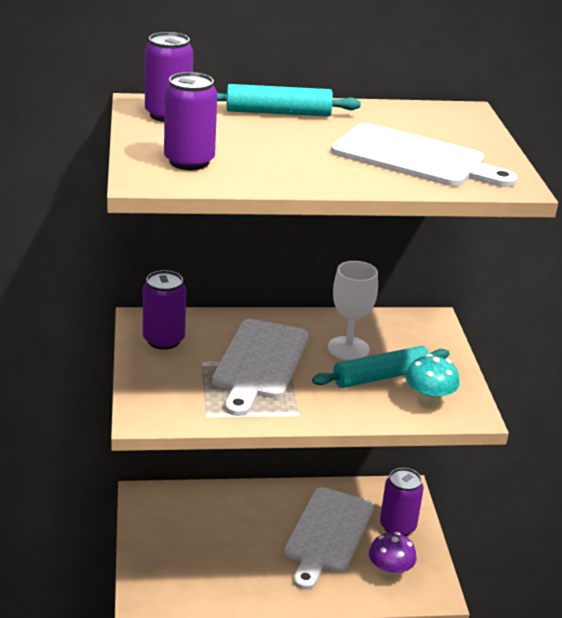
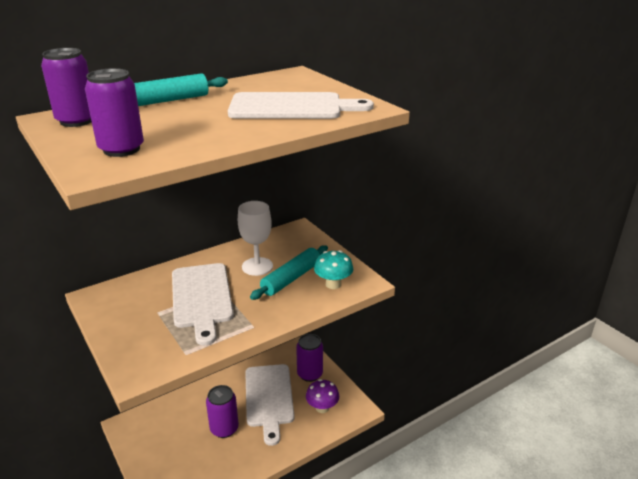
camera: 25 degrees left, 0 degrees up
(163, 340) = (118, 306): purple can -> purple can (224, 428)

